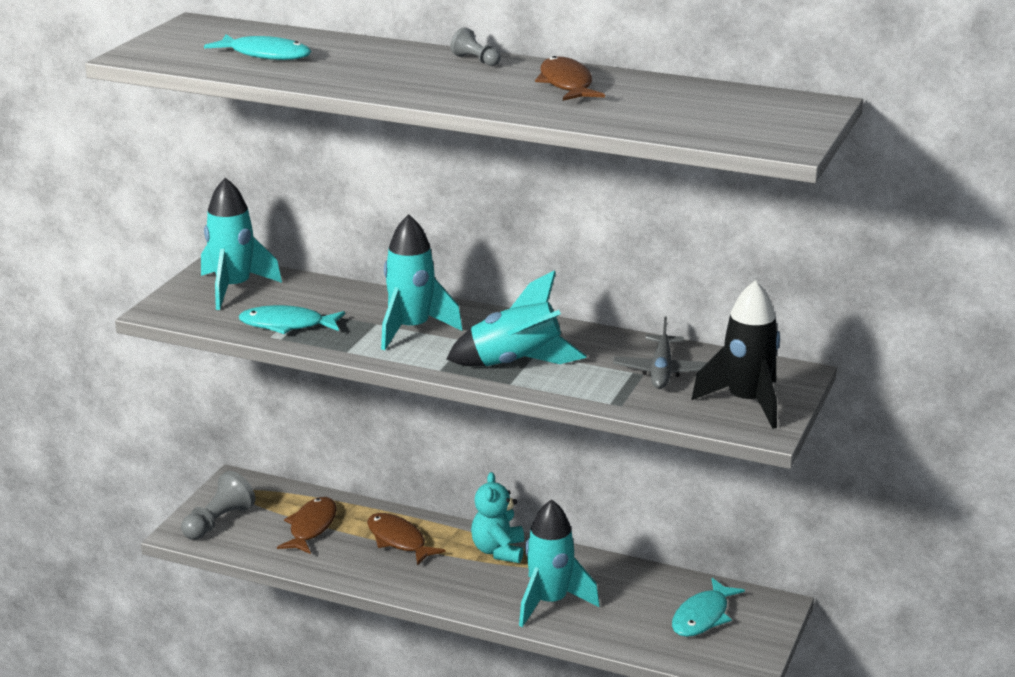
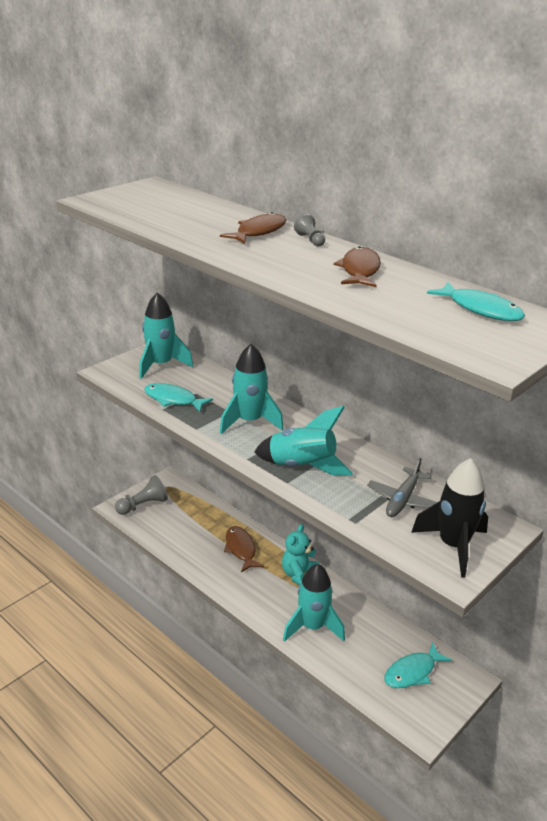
camera: 20 degrees right, 5 degrees up
(265, 55) = (172, 213): turquoise fish -> turquoise fish (480, 309)
(311, 527) = (194, 524): brown fish -> brown fish (258, 232)

